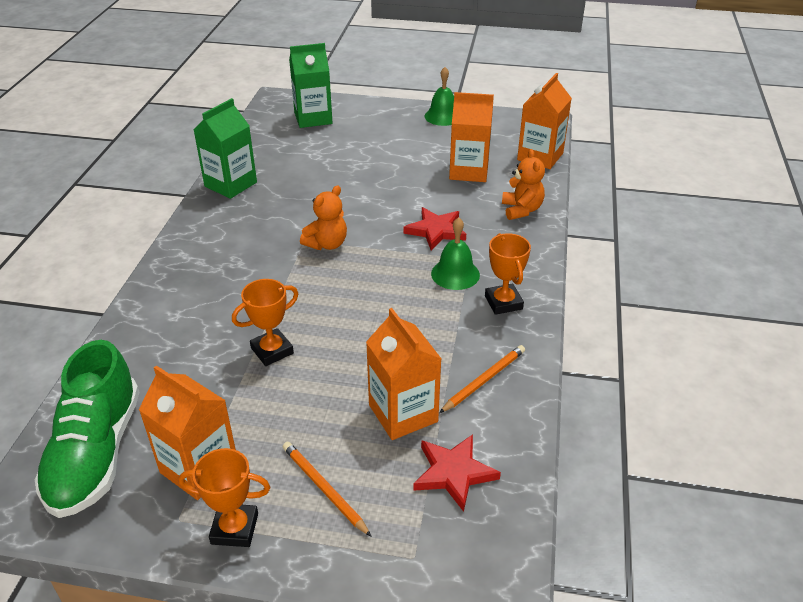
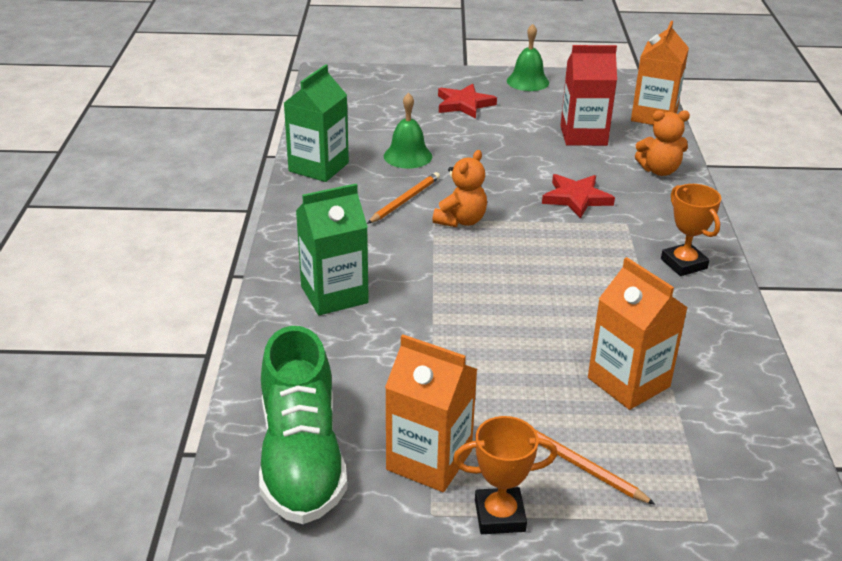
camera: 10 degrees left, 5 degrees down
(272, 351) = (452, 334): orange trophy -> none
(313, 118) = (380, 92): green carton -> green carton (334, 294)
(454, 473) = (711, 434): red star -> red star (464, 104)
(455, 274) = (618, 240): green bell -> green bell (407, 156)
(469, 171) = (583, 136): orange carton -> red carton
(484, 380) = (699, 341): orange pencil -> orange pencil (405, 200)
(521, 210) = (659, 170): orange teddy bear -> orange teddy bear turned 105 degrees clockwise

